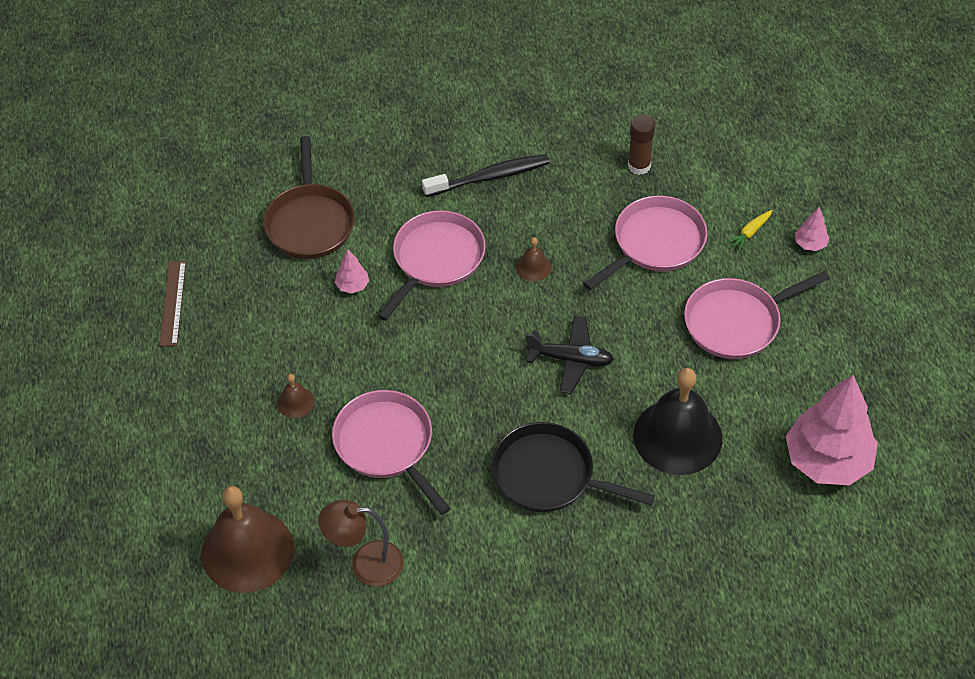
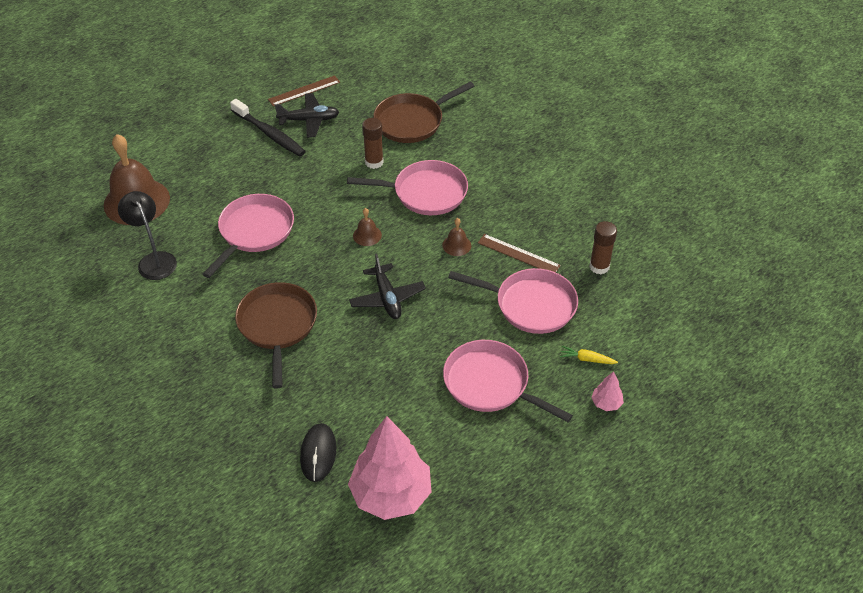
camera: 60 degrees right, 5 degrees down
(232, 319) = (309, 120): none -> black plane
(295, 402) = (262, 175): brown bell -> brown bell (367, 235)
(352, 286) = (374, 162): pink tree -> brown glue stick
(366, 564) = (154, 260): brown lamp -> black lamp
(490, 177) = (520, 190): black toothbrush -> black toothbrush (269, 134)
(549, 475) = (277, 326): black pan -> brown pan
(580, 221) = (518, 254): none -> brown ruler
(677, 436) = (356, 387): black bell -> none
(745, 503) = (318, 453): none -> black mouse

